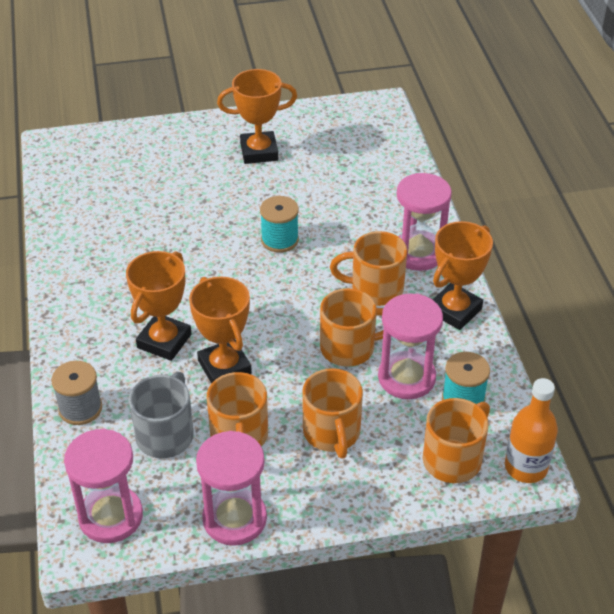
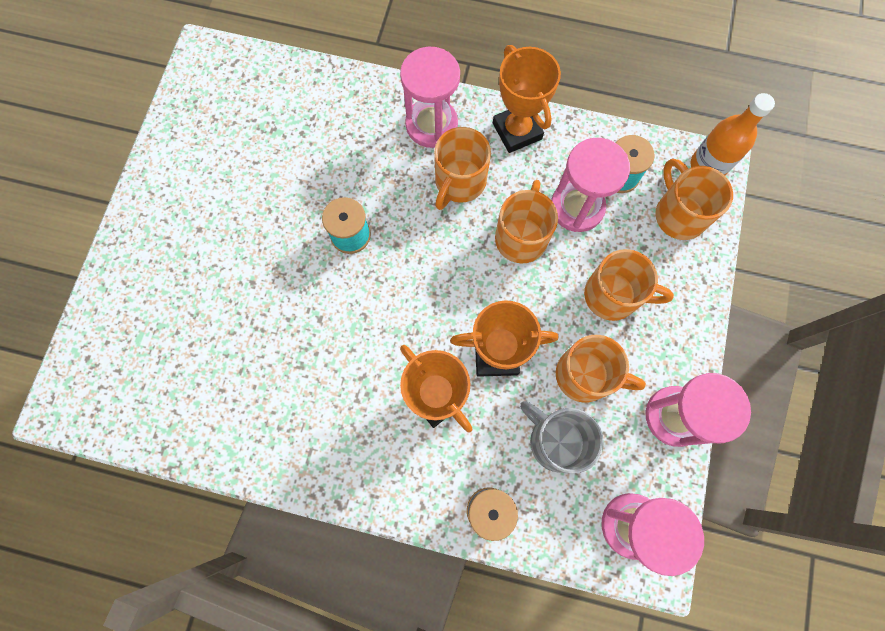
camera: 65 degrees left, 30 degrees up
(259, 152) = (207, 198): orange trophy -> none

